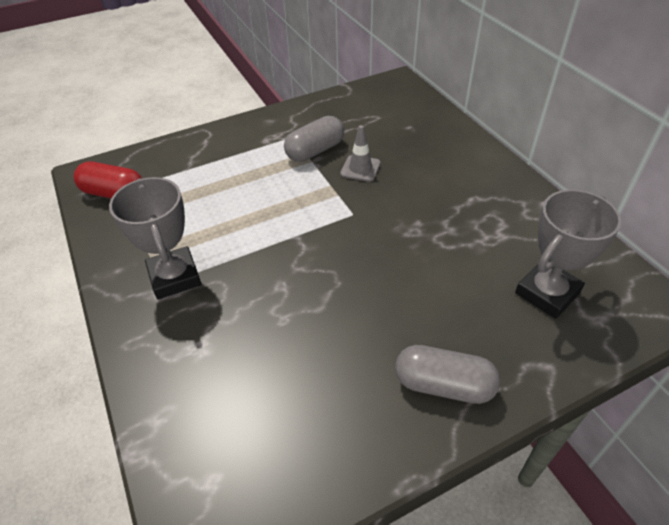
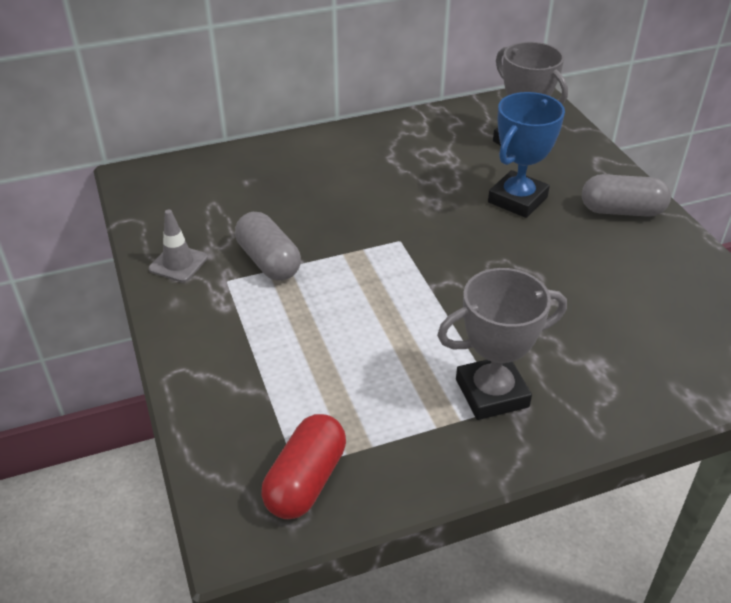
camera: 85 degrees left, 5 degrees down
(360, 168) = (318, 227): grey traffic cone -> grey traffic cone (178, 263)
(436, 291) = (517, 200): none -> blue trophy
(443, 385) = (621, 211): grey capsule -> grey capsule turned 75 degrees clockwise

